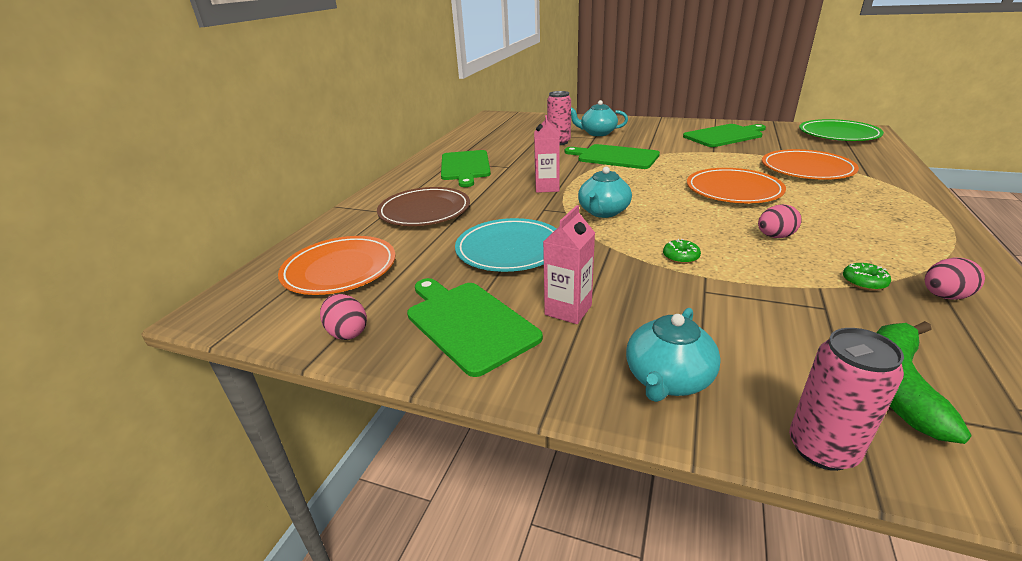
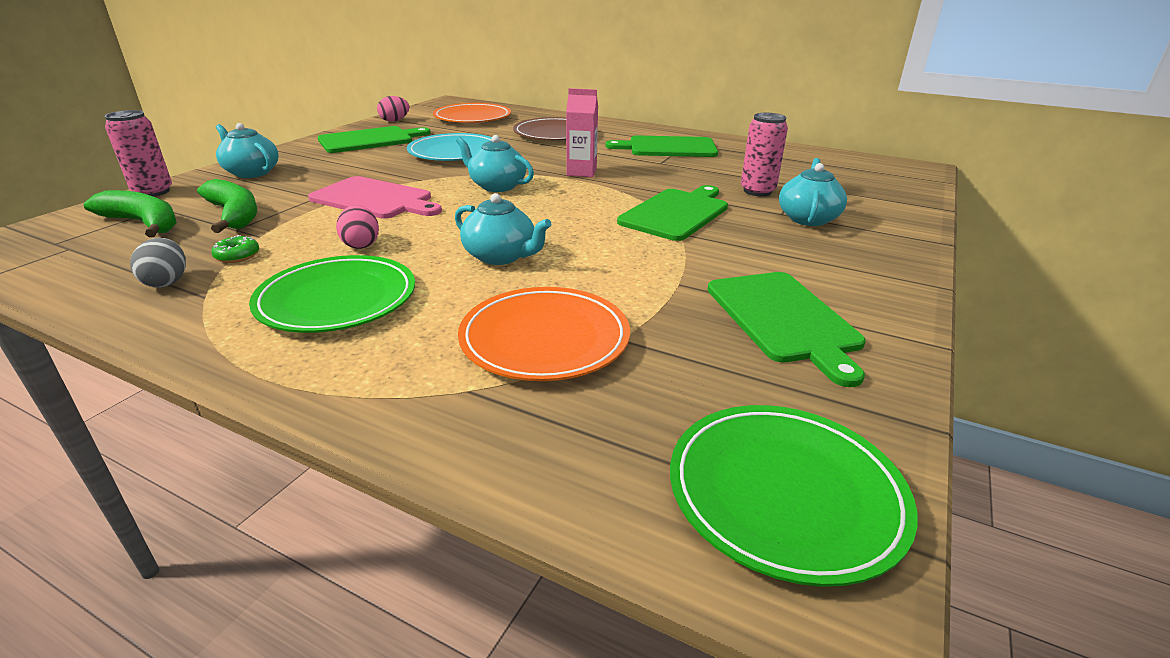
camera: 95 degrees right, 0 degrees up
(568, 310) = (350, 160): pink carton -> none
(680, 257) = (374, 199): green donut -> pink cutting board
(733, 190) = (501, 256): orange plate -> turquoise teapot
(800, 324) = (234, 215): none -> green banana
(854, 222) = (337, 299): none -> green plate
(944, 296) = (167, 282): pink egg -> grey egg

